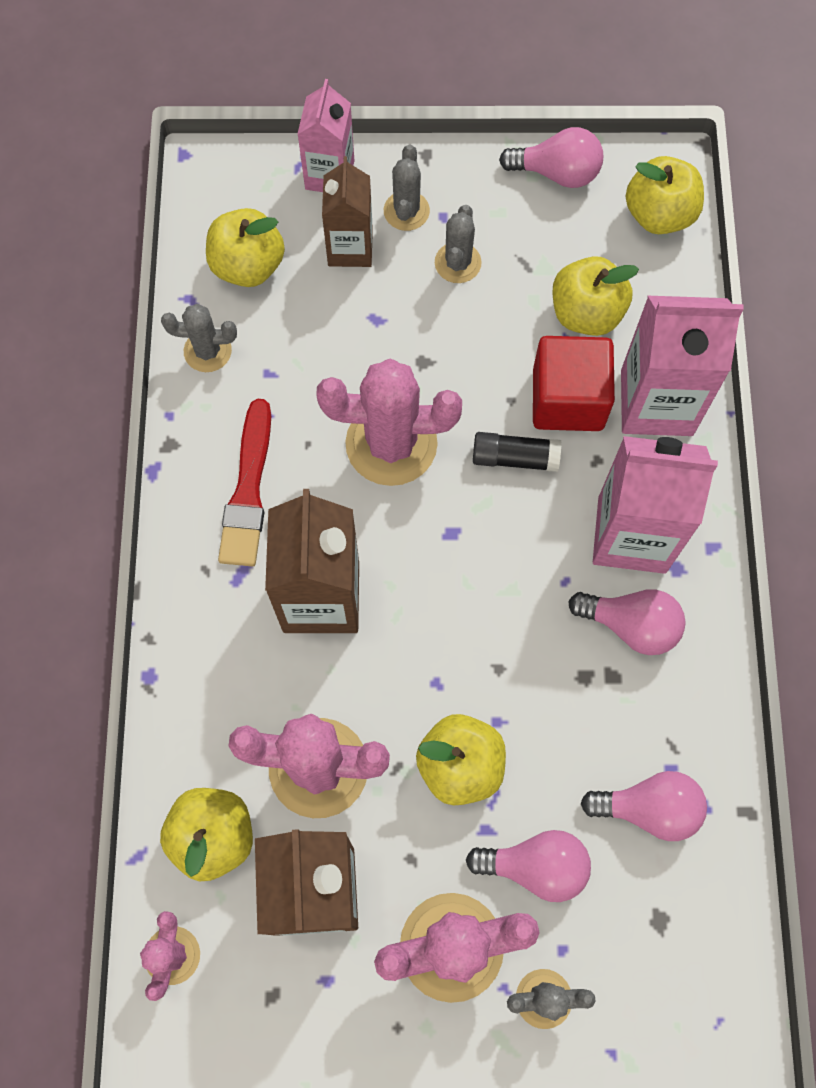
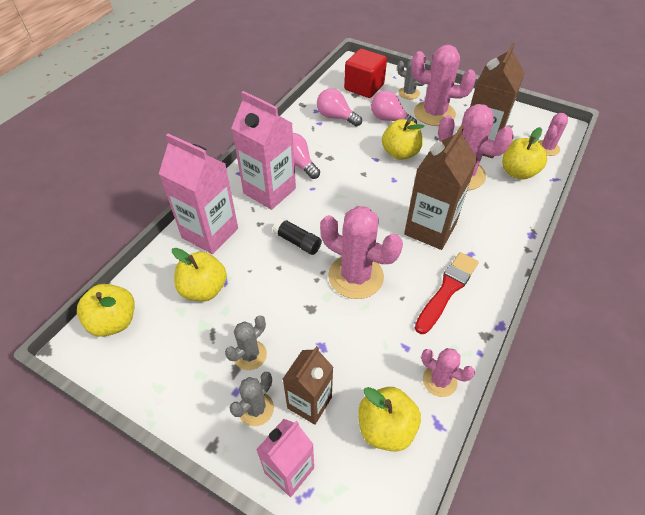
camera: 150 degrees left, 20 degrees down
(207, 351) = (439, 380): grey cactus -> pink cactus
(557, 173) = (143, 381): pink light bulb -> none
(568, 399) = (250, 254): red cube -> red cube (364, 87)

